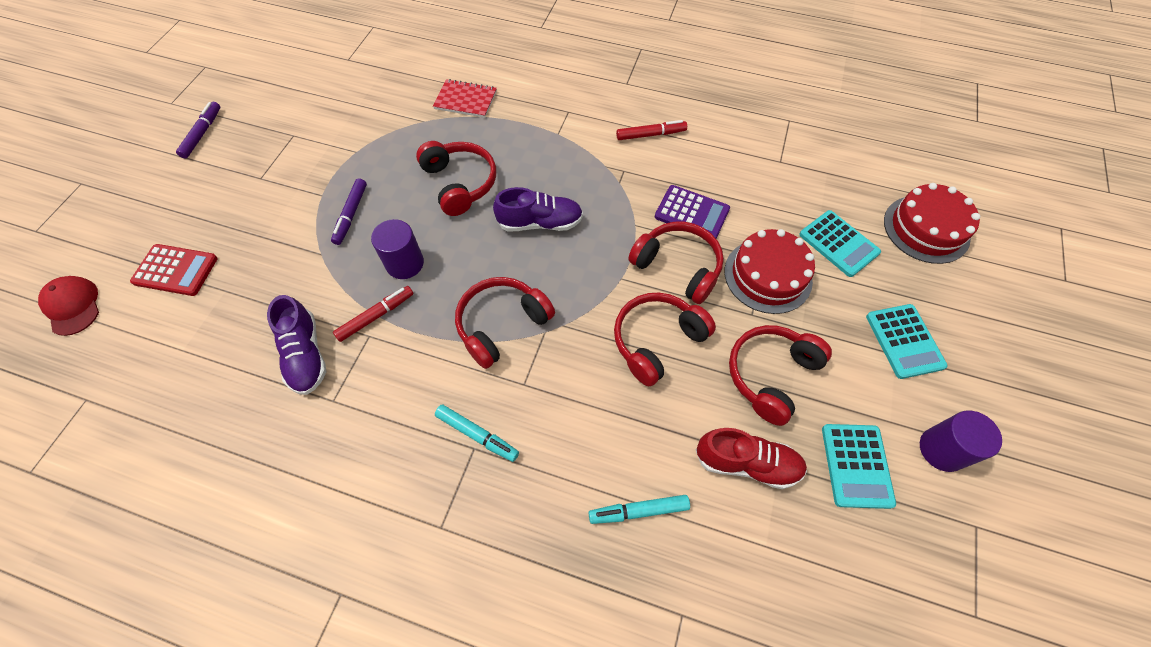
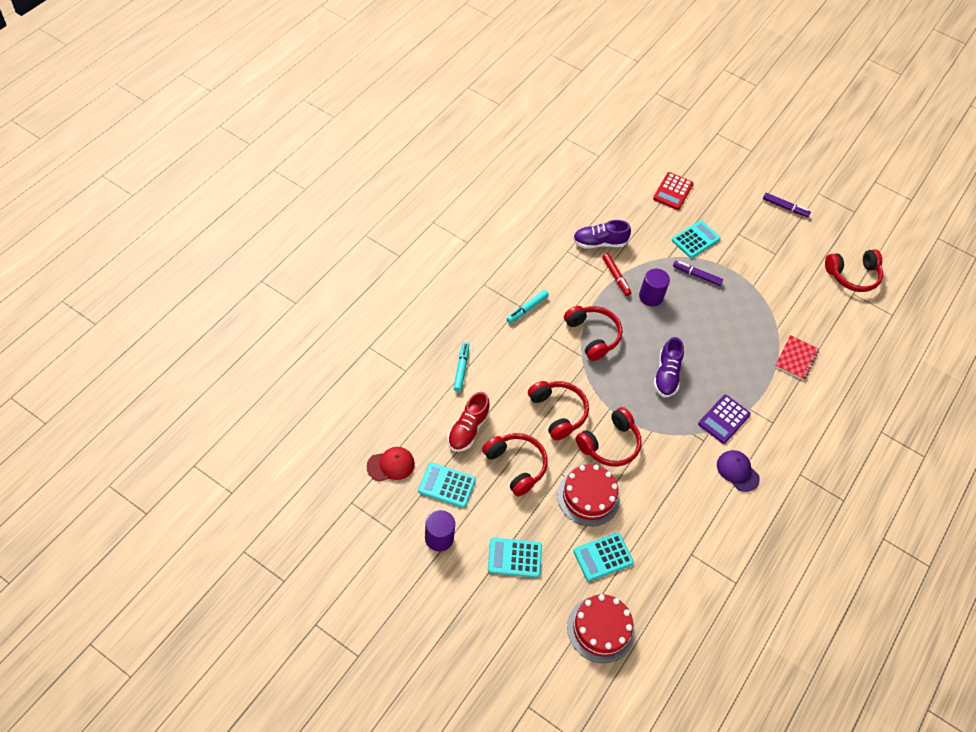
camera: 100 degrees right, 5 degrees down
(73, 306) = (659, 150): red cap -> red cap (391, 465)
(279, 226) = (695, 240): none -> turquoise calculator
(460, 183) = (712, 338): red headphones -> red headphones (853, 276)
(651, 135) = (737, 471): red marker -> purple cap
(692, 213) = (654, 470): purple calculator -> purple calculator (724, 419)

